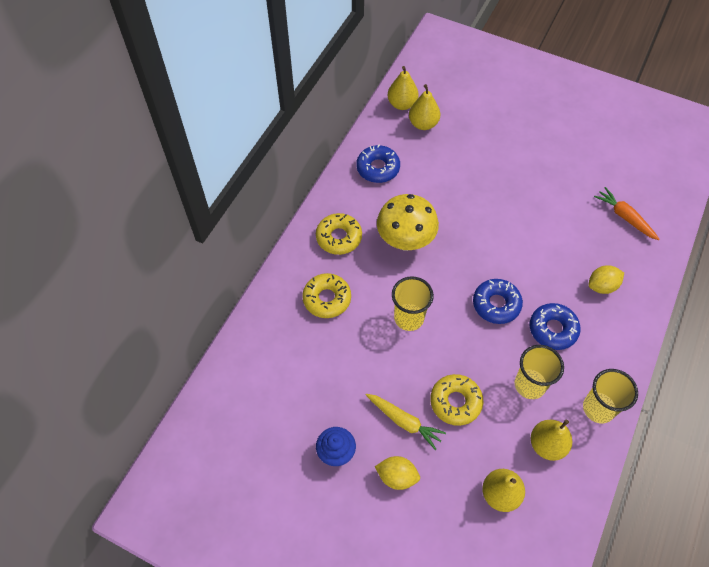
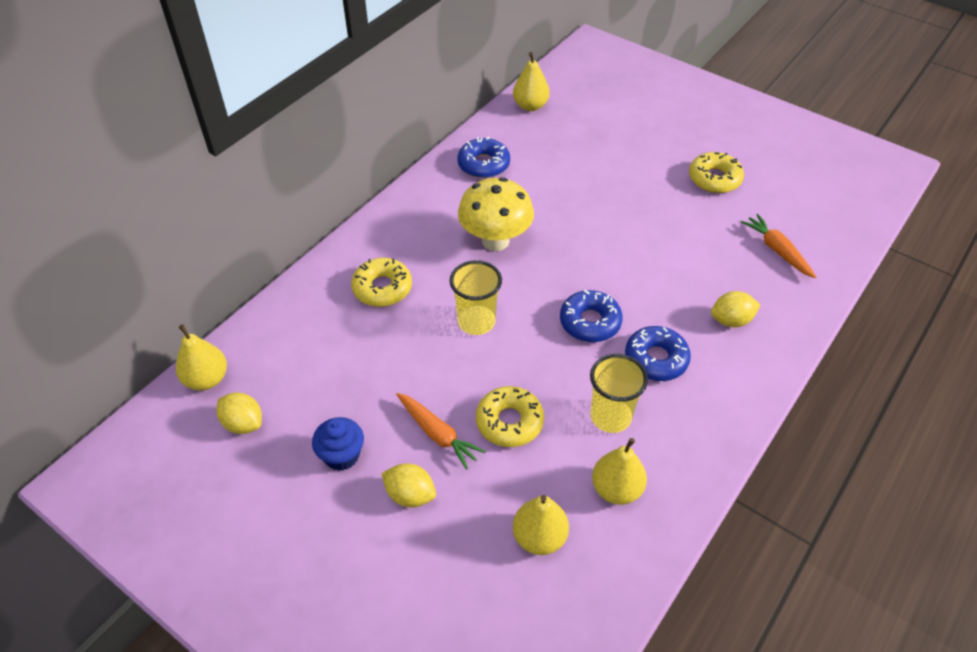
camera: 10 degrees right, 10 degrees down
(251, 438) = (243, 423): none -> yellow lemon
(339, 237) = (416, 227): yellow donut -> yellow donut (714, 179)
(404, 422) = (438, 434): yellow carrot -> orange carrot
(423, 124) = (550, 127): yellow pear -> yellow pear (207, 379)
(598, 408) = (695, 457): yellow cup -> none

